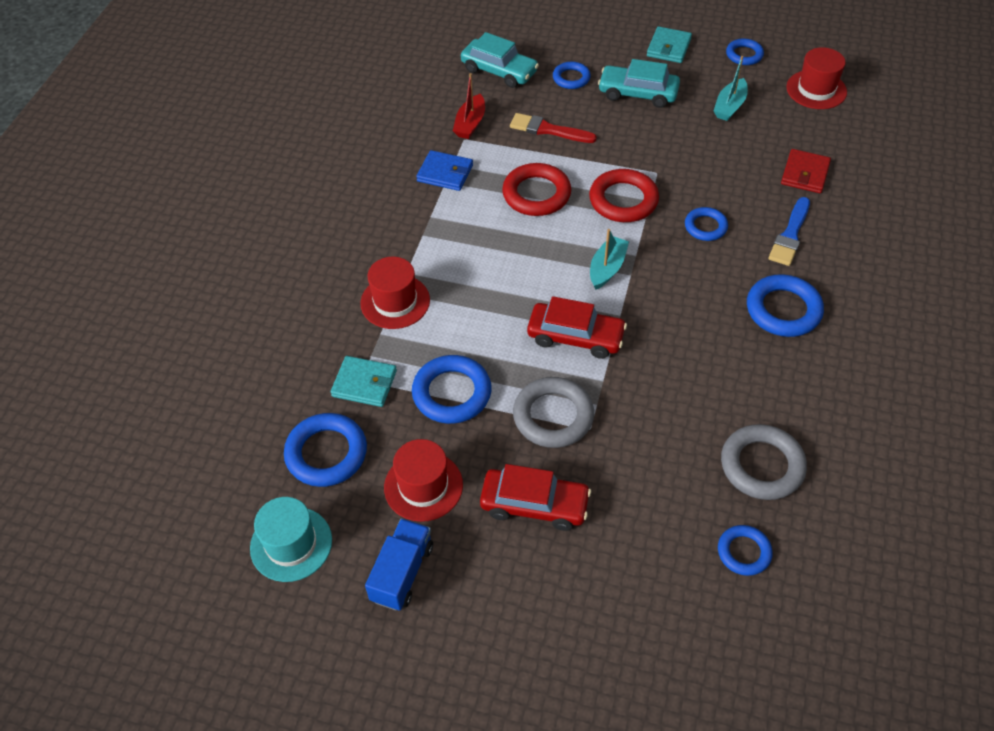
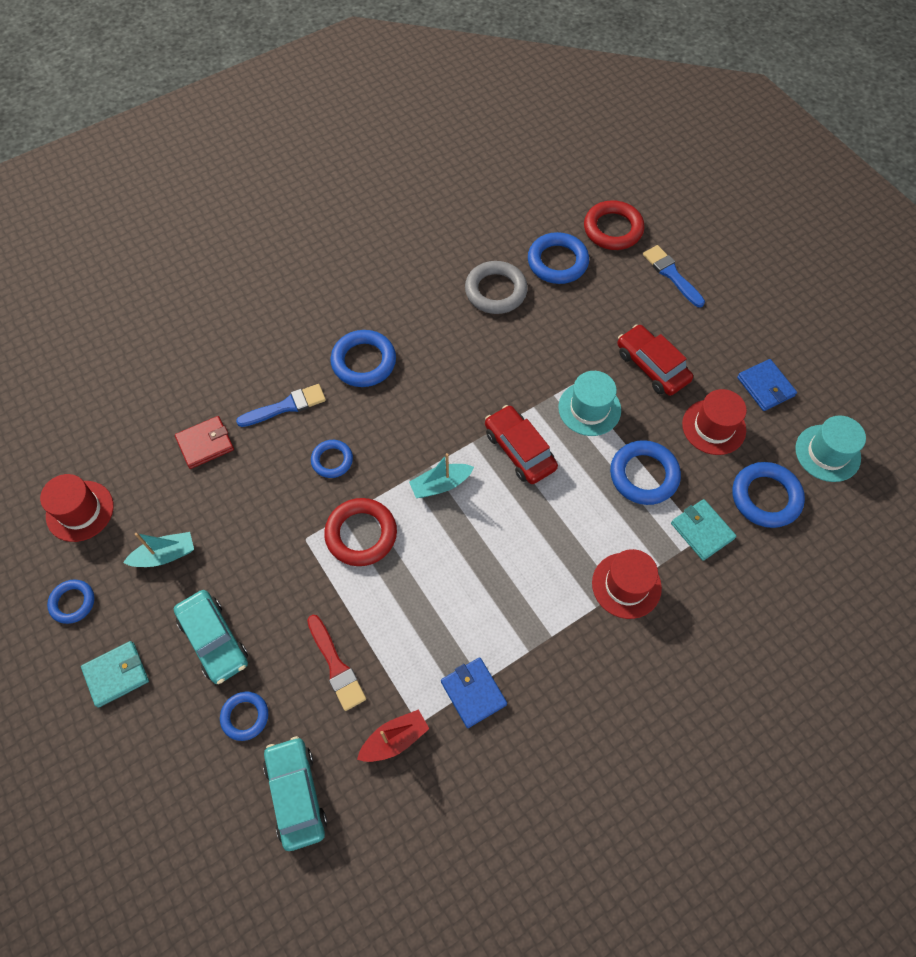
camera: 140 degrees left, 10 degrees up
(402, 573) = (765, 386): blue truck -> blue wallet
(536, 194) = (420, 599): red ring -> red ring (613, 229)
(553, 416) = (589, 408): grey ring -> turquoise hat
(612, 641) = (671, 275): none -> blue brush
(744, 552) = (557, 262): blue ring -> blue ring, size x1.65

